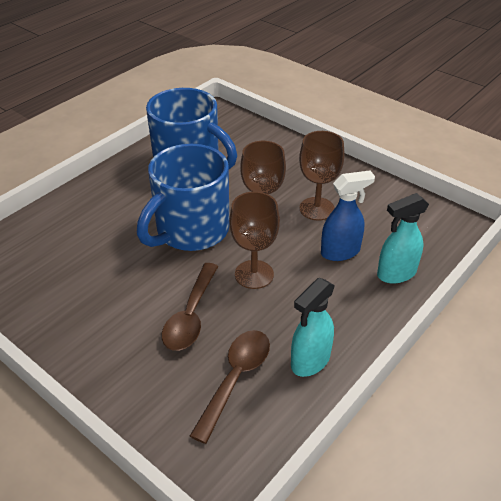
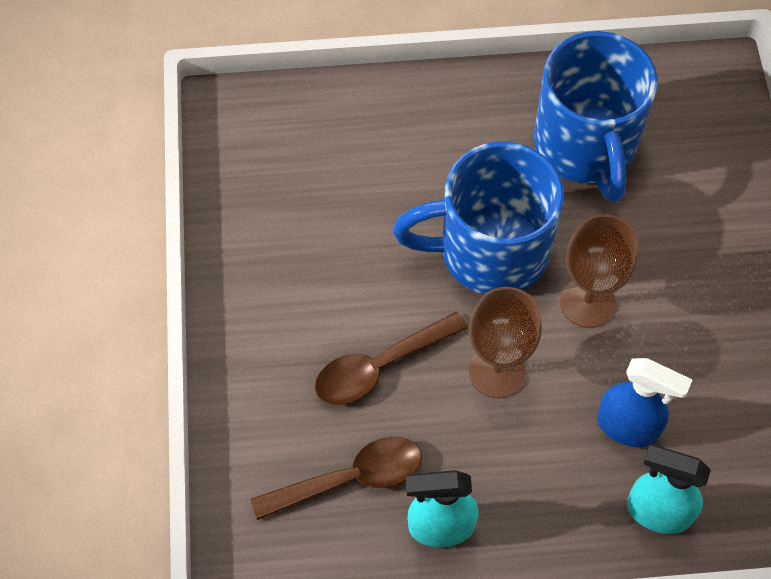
camera: 45 degrees right, 20 degrees up
(316, 209) = (671, 342): brown goblet -> none

